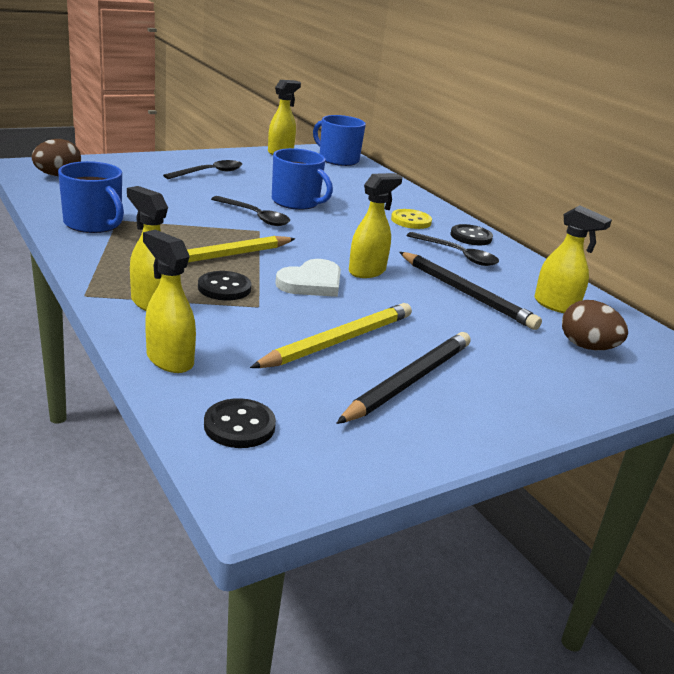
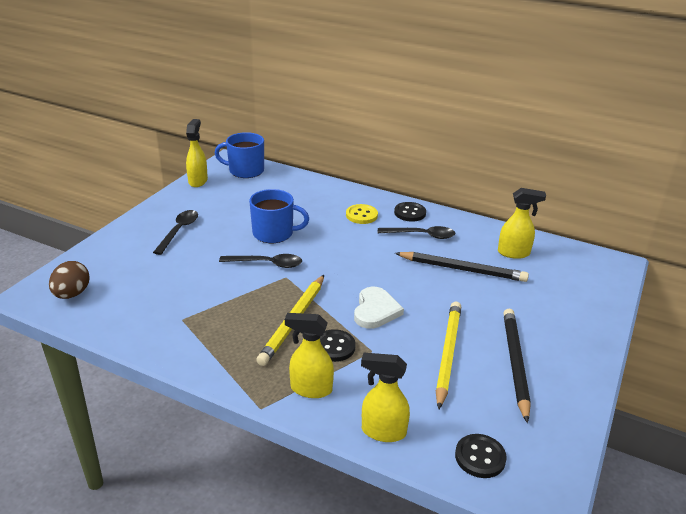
camera: 30 degrees left, 5 degrees up
(94, 224) = (172, 333): blue mug -> none
(367, 271) = (392, 280): yellow spray bottle -> none
(587, 347) = (560, 280): brown egg -> none

